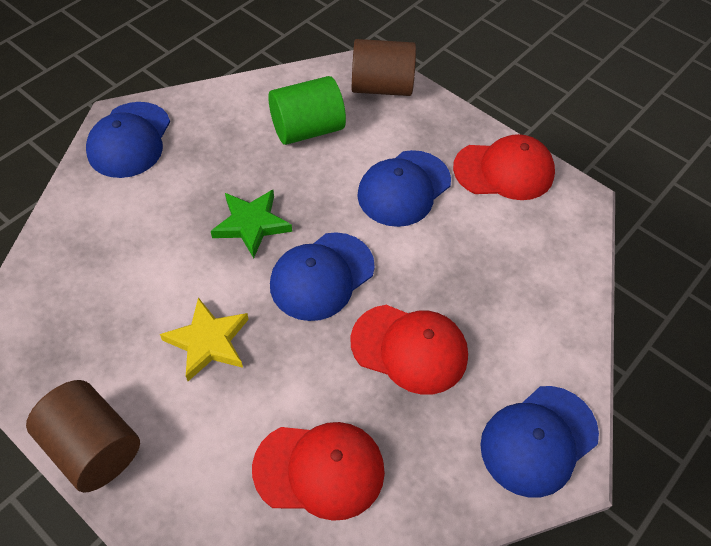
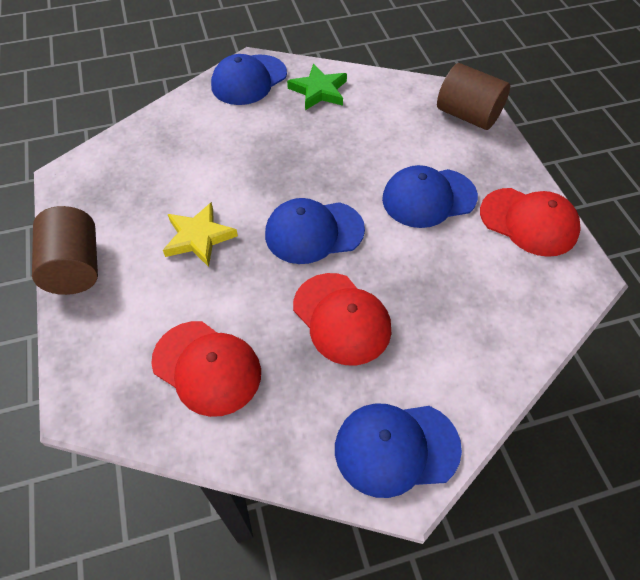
camera: 35 degrees right, 0 degrees up
(251, 224) = (290, 172): green star -> green star (319, 91)
(307, 129) = (383, 123): green cylinder -> none

